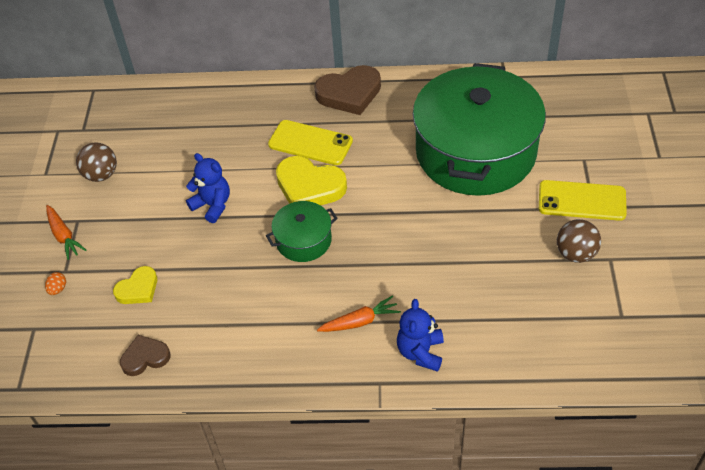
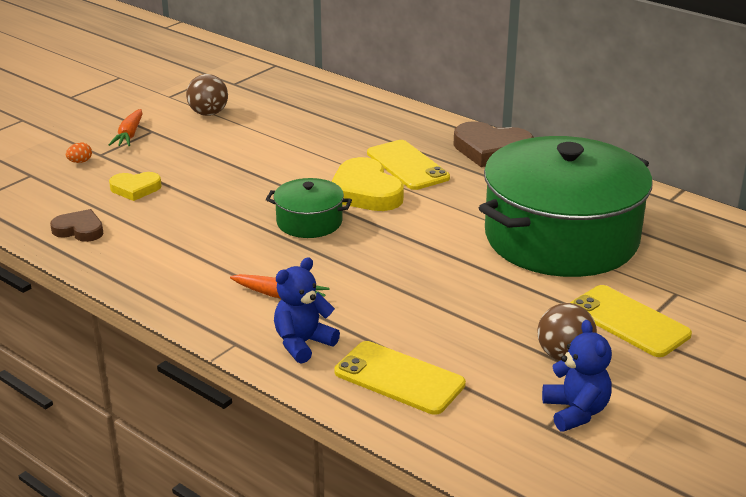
camera: 35 degrees right, 20 degrees down
(212, 205) = (266, 167): blue teddy bear -> blue teddy bear (575, 412)
(507, 339) = (399, 378): none -> yellow phone

